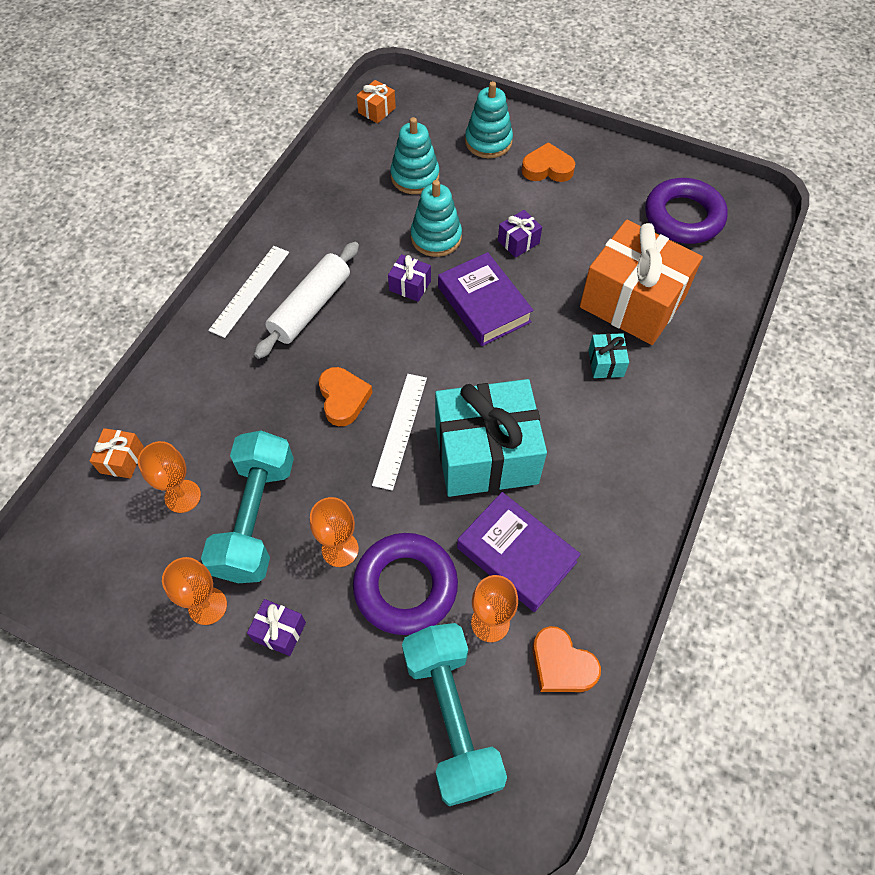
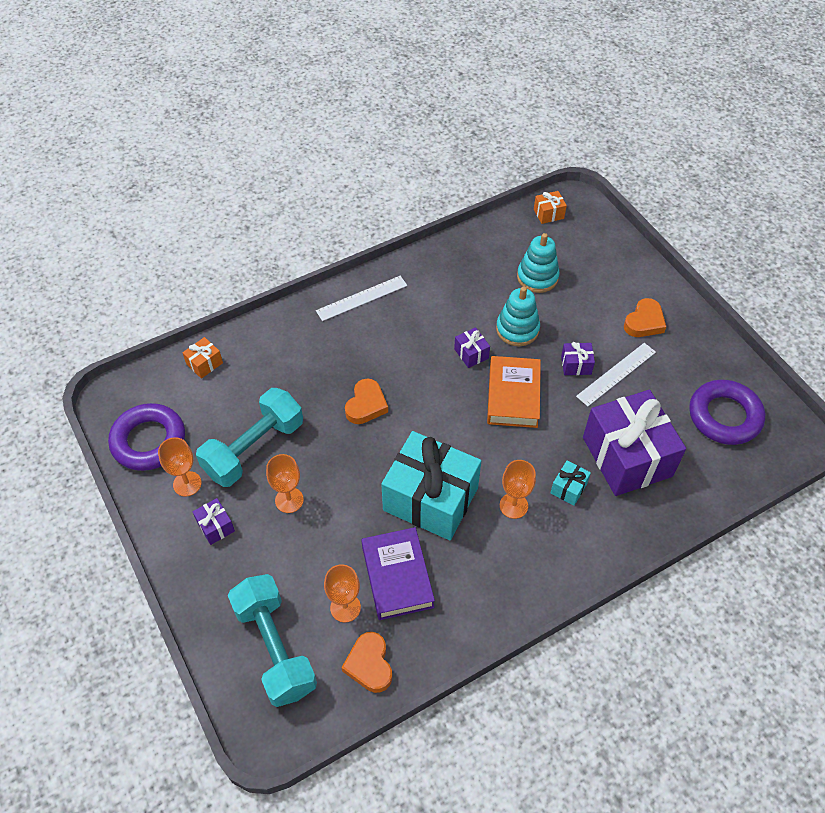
camera: 35 degrees right, 5 degrees down
(182, 496) = (222, 408): orange goblet -> orange goblet (513, 505)
(310, 307) = (392, 331): white rolling pin -> none
(400, 430) = (386, 448): white ruler -> white ruler (616, 374)
(405, 586) = (311, 549): purple ring -> purple ring (149, 441)
(451, 717) = (275, 647): turquoise dumbbell -> turquoise dumbbell turned 45 degrees counterclockwise
(484, 304) = (513, 396): purple book -> orange book
(488, 142) = (614, 279): turquoise stacking toy -> none
(547, 168) = (644, 322): orange heart -> orange heart turned 90 degrees clockwise
(632, 302) = (627, 456): orange gift -> purple gift

